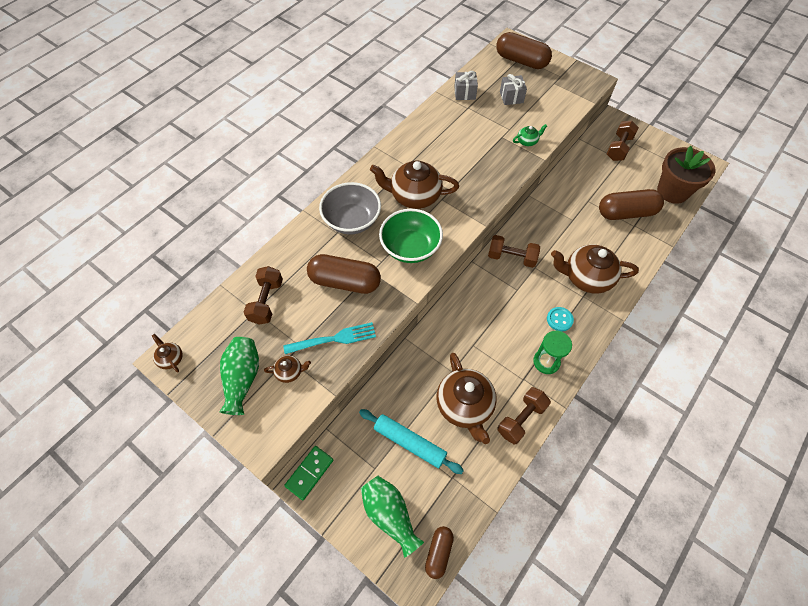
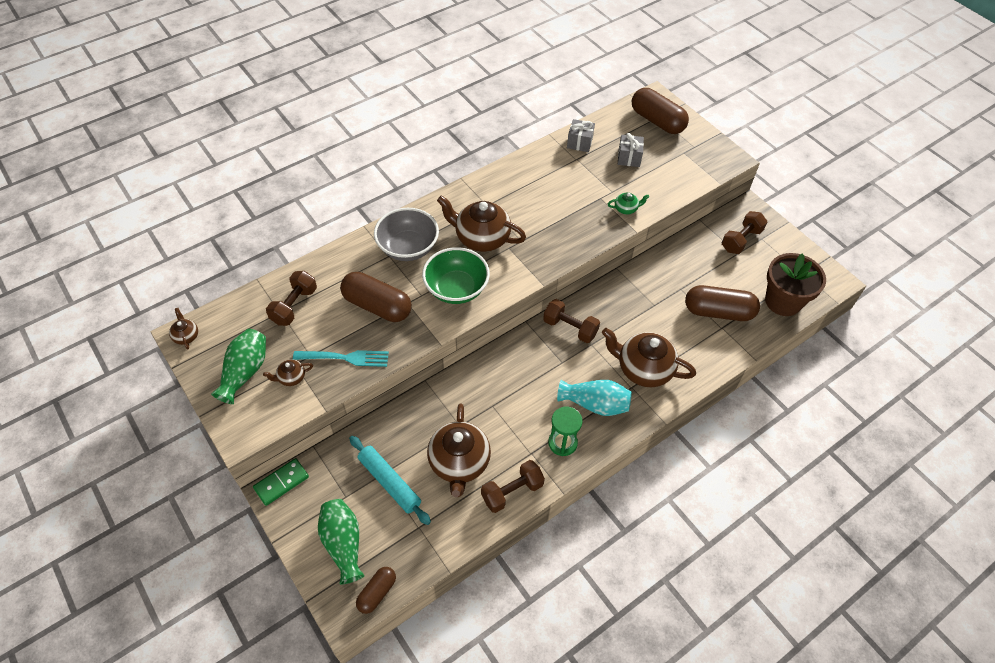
camera: 15 degrees right, 5 degrees down
(289, 372) = (291, 377): brown teapot -> brown teapot turned 150 degrees clockwise
(559, 319) = (595, 404): turquoise button -> turquoise vase

